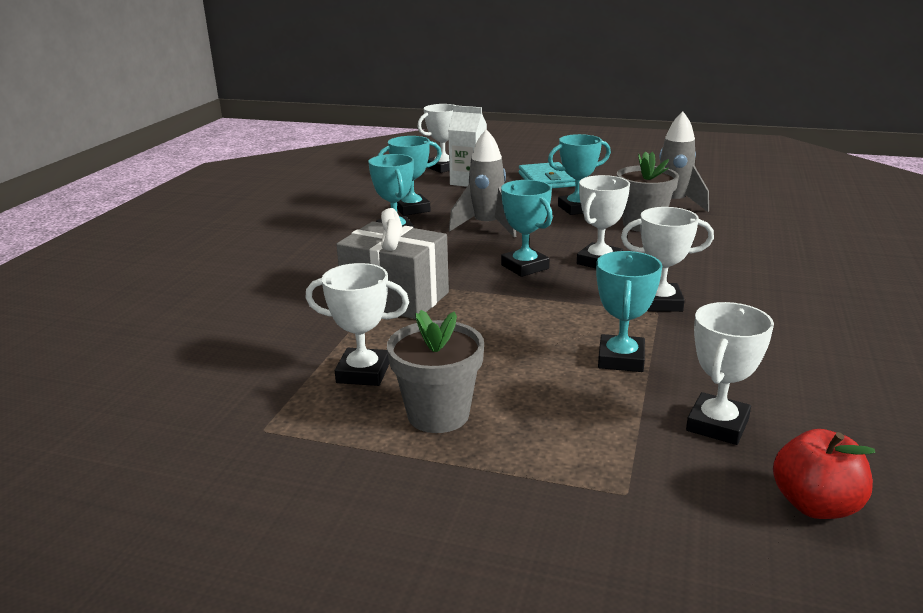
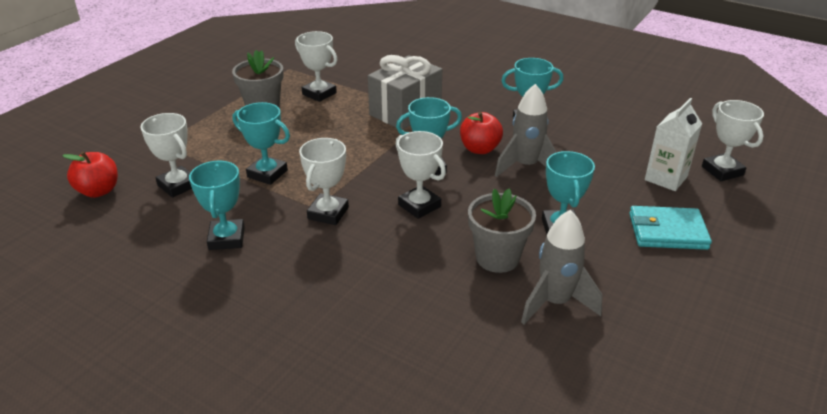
camera: 105 degrees right, 10 degrees up
(363, 373) = (319, 93): white trophy -> white trophy turned 75 degrees counterclockwise
(412, 209) = (584, 137): turquoise trophy -> turquoise trophy (226, 238)
(466, 248) = (480, 149): none -> red apple

